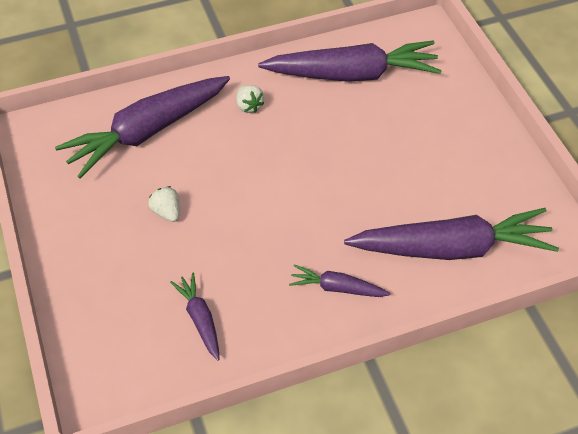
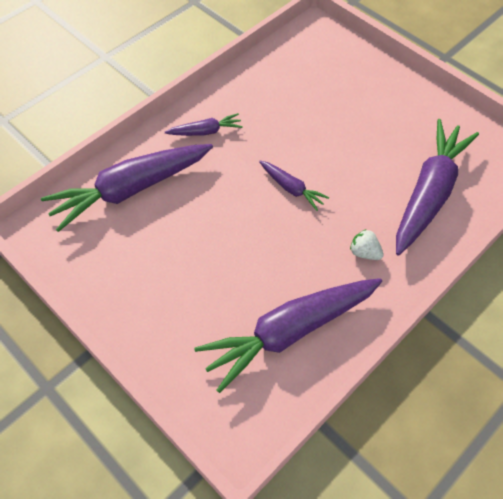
camera: 155 degrees right, 5 degrees up
(167, 212) = (360, 137): white strawberry -> none
(200, 319) = (286, 82): purple carrot -> purple carrot (291, 188)

